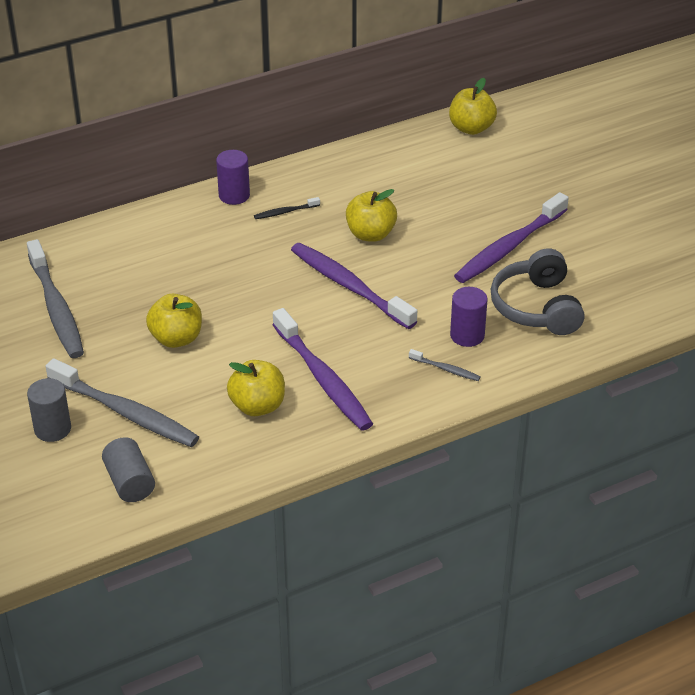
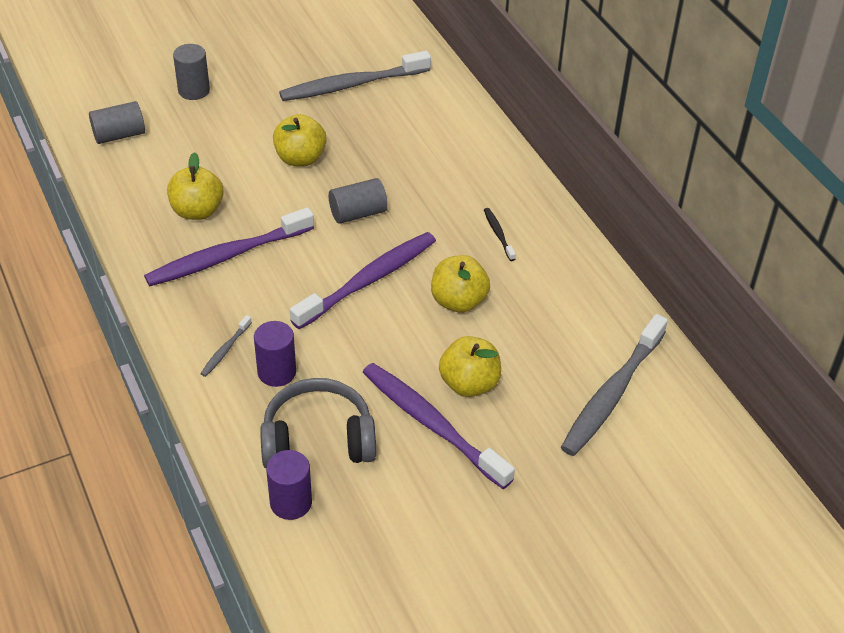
camera: 90 degrees right, 5 degrees up
(125, 412) = (206, 130): grey toothbrush -> grey toothbrush (612, 394)
(234, 195) = (527, 196): purple cylinder -> purple cylinder (291, 502)
(259, 296) = (358, 213): none -> grey cylinder
(471, 128) = (681, 408): yellow apple -> yellow apple (469, 384)

